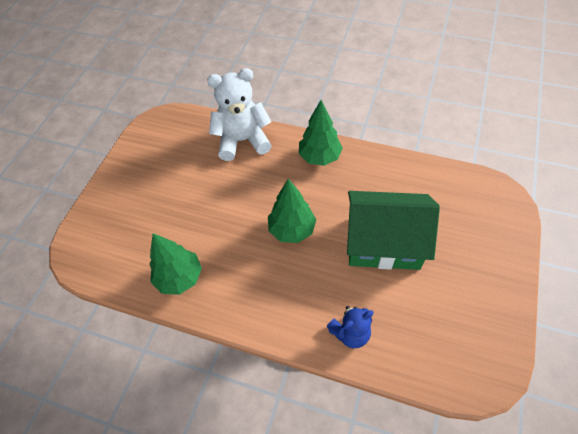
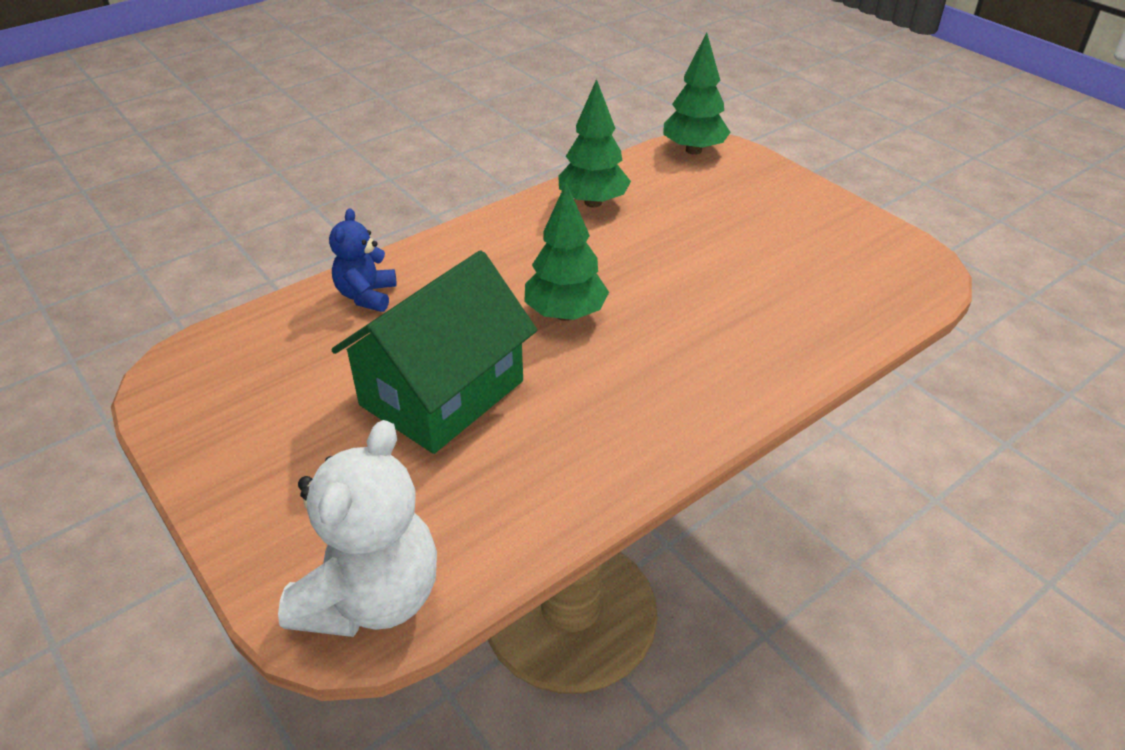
camera: 120 degrees right, 15 degrees down
(242, 141) = (800, 337): white teddy bear -> white teddy bear (371, 597)
(319, 157) = (681, 410): green tree -> green tree (693, 150)

